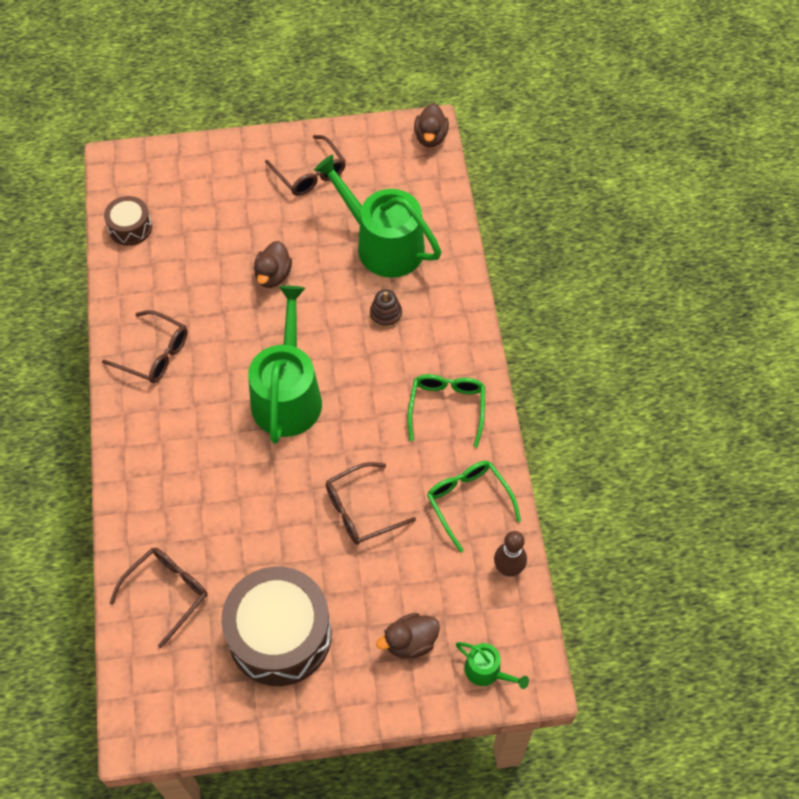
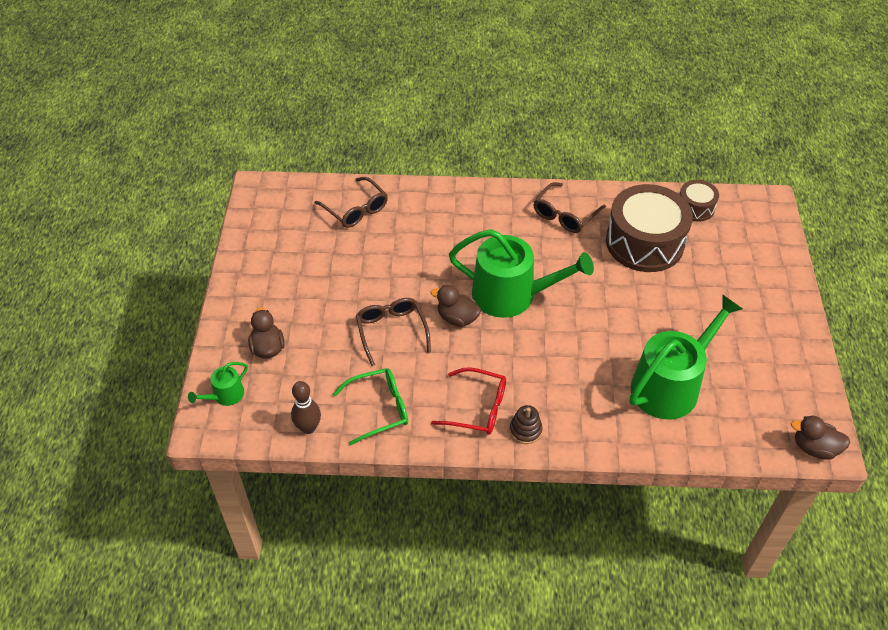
camera: 100 degrees right, 10 degrees down
(273, 275) = (638, 297): brown duck -> brown duck (457, 318)
(280, 635) = (302, 269): brown drum -> brown drum (644, 242)
(310, 174) = (759, 337): brown glasses -> none
(386, 314) = (587, 376): brown stacking toy -> brown stacking toy (525, 430)
(447, 407) = (478, 408): green glasses -> red glasses

